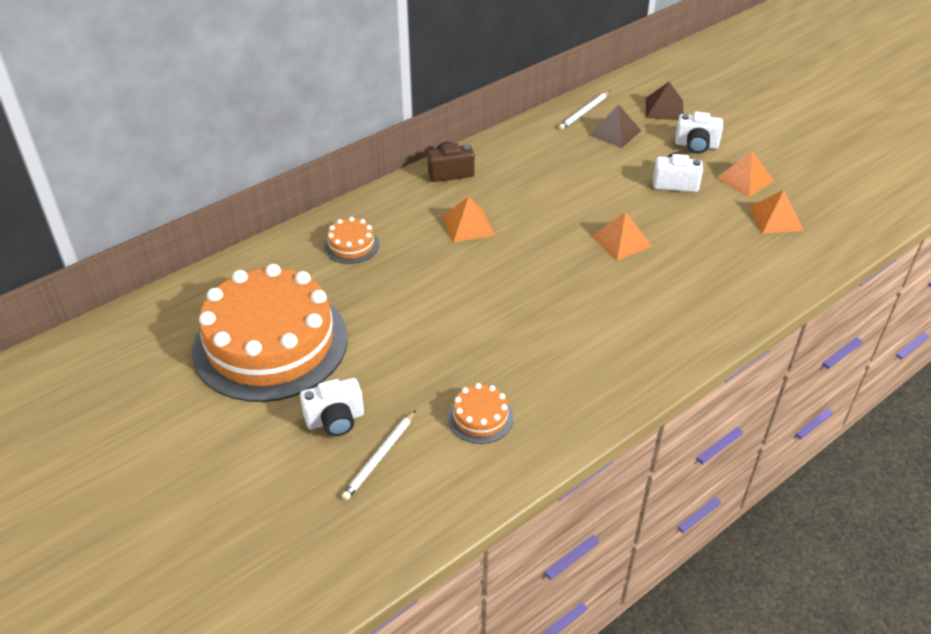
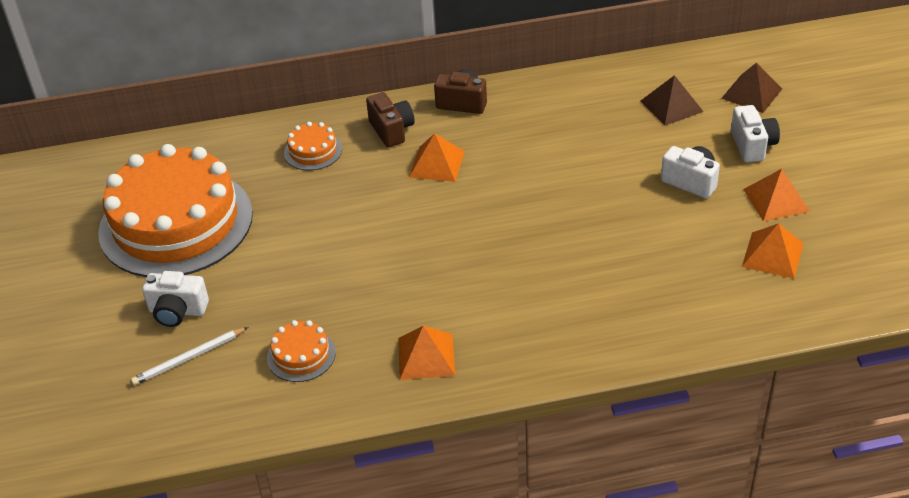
camera: 30 degrees right, 0 degrees up
(407, 209) = (391, 130): none -> brown camera
(584, 112) = (656, 74): white pencil -> none
(621, 241) = (578, 227): orange pyramid -> orange pyramid (426, 356)
(696, 145) = (752, 145): white camera -> white camera turned 135 degrees counterclockwise

